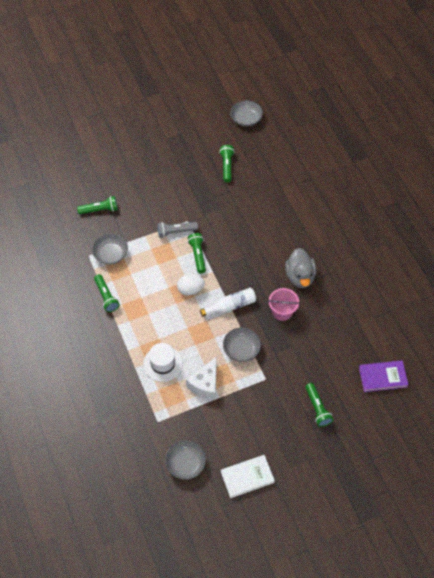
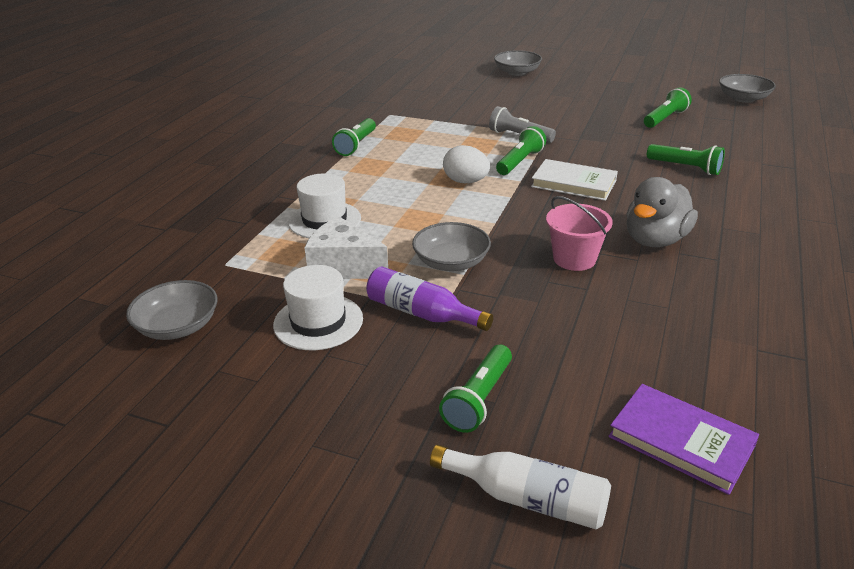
camera: 45 degrees right, 25 degrees down
(100, 210) = (454, 94): green flashlight -> green flashlight (685, 168)
(111, 254) = (415, 122): grey bowl -> grey bowl (517, 72)
(205, 384) = (344, 267): white cheese -> white cheese turned 45 degrees clockwise
(231, 306) = (500, 218): white bottle -> white bottle (527, 498)
(231, 419) = (318, 322): none -> white hat
(247, 477) = (225, 405): white book -> white book (573, 183)
(261, 385) = (422, 313): none -> purple bottle

